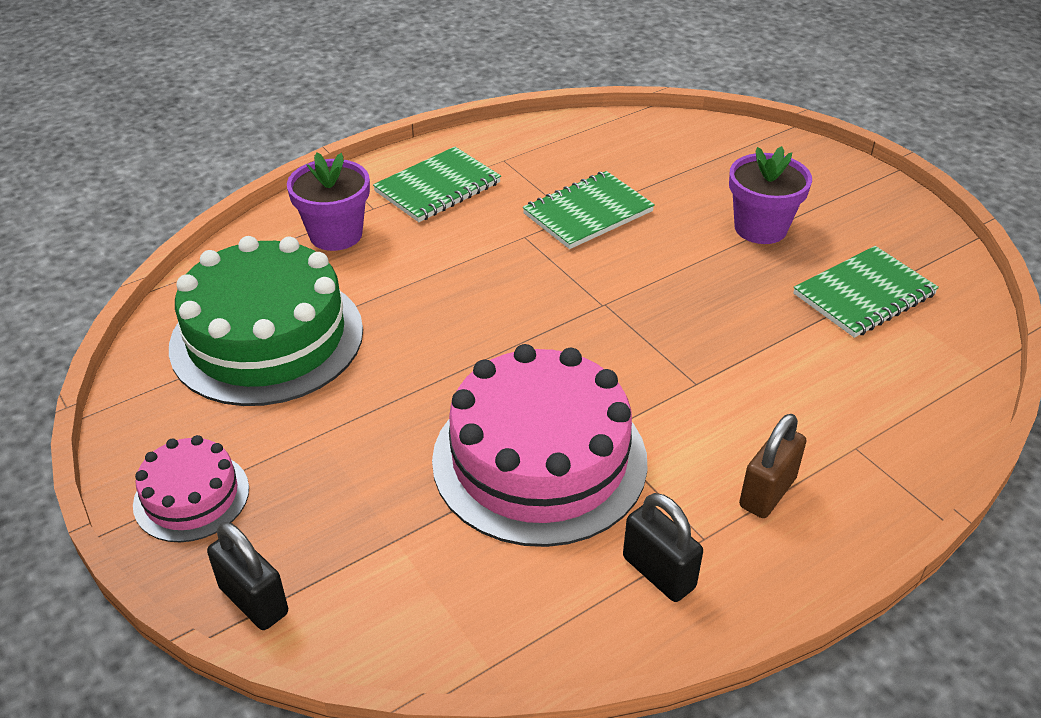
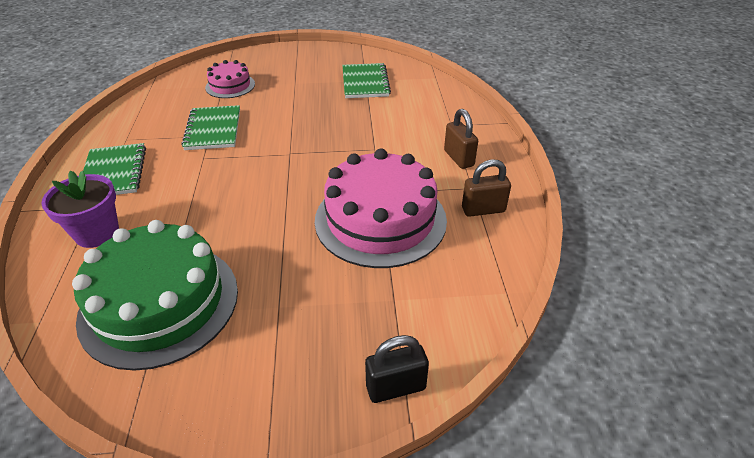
camera: 60 degrees left, 0 degrees up
(191, 496) = (276, 396): pink cake -> pink cake (230, 86)
(658, 572) = (483, 210): black padlock -> brown padlock
(760, 228) = (291, 87): purple flower pot -> none

